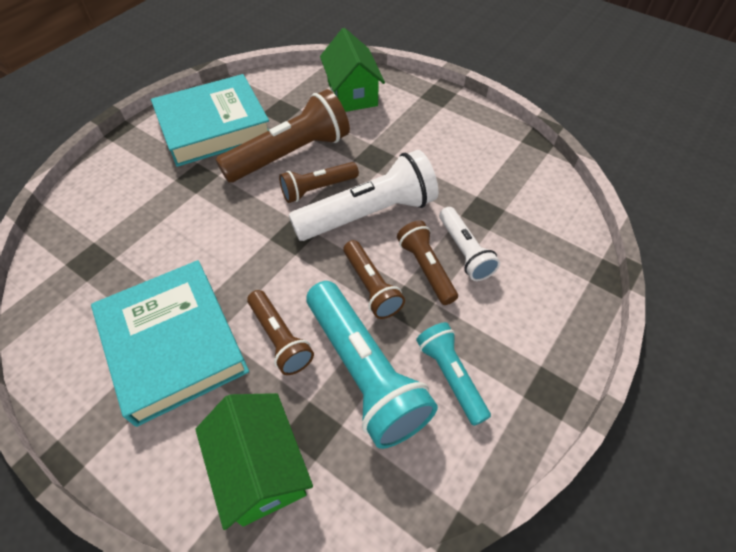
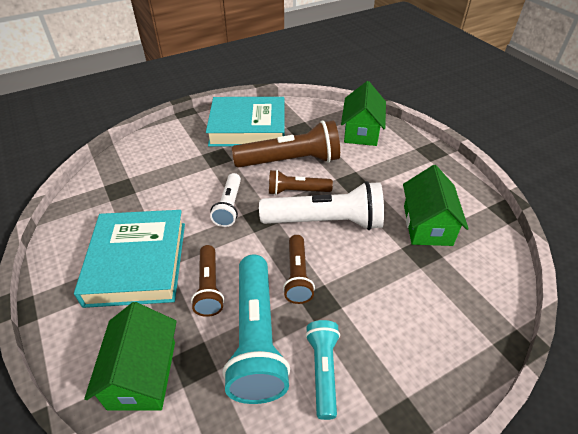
camera: 25 degrees right, 10 degrees down
(426, 268) = (349, 278): brown flashlight -> none
(464, 251) = (389, 277): white flashlight -> white flashlight (229, 206)
(474, 181) = (427, 225): none -> green house

